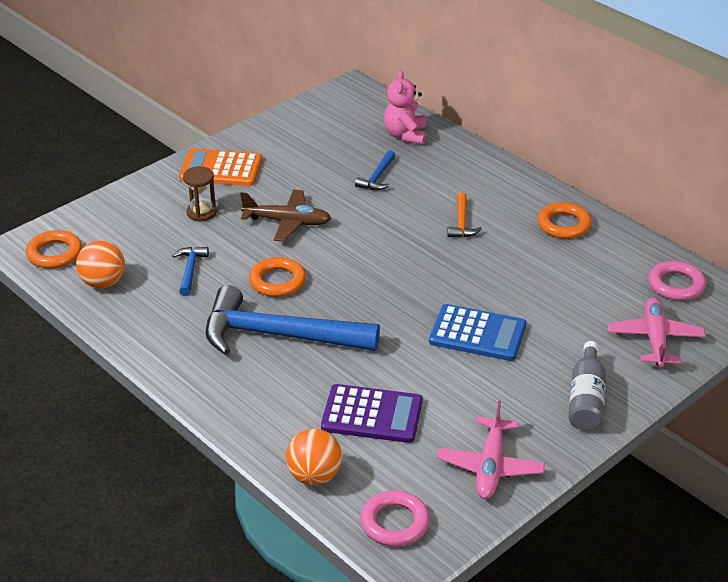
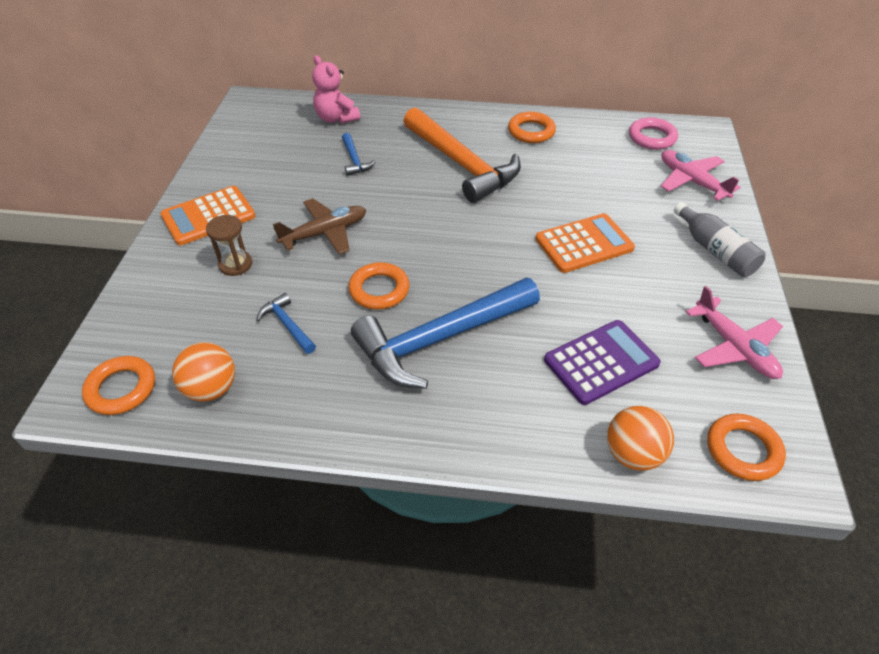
camera: 40 degrees left, 10 degrees up
(394, 523) = (743, 450): pink ring -> orange ring
(461, 222) = (461, 164): orange hammer -> orange hammer, size x2.35
(477, 334) = (584, 244): blue calculator -> orange calculator

